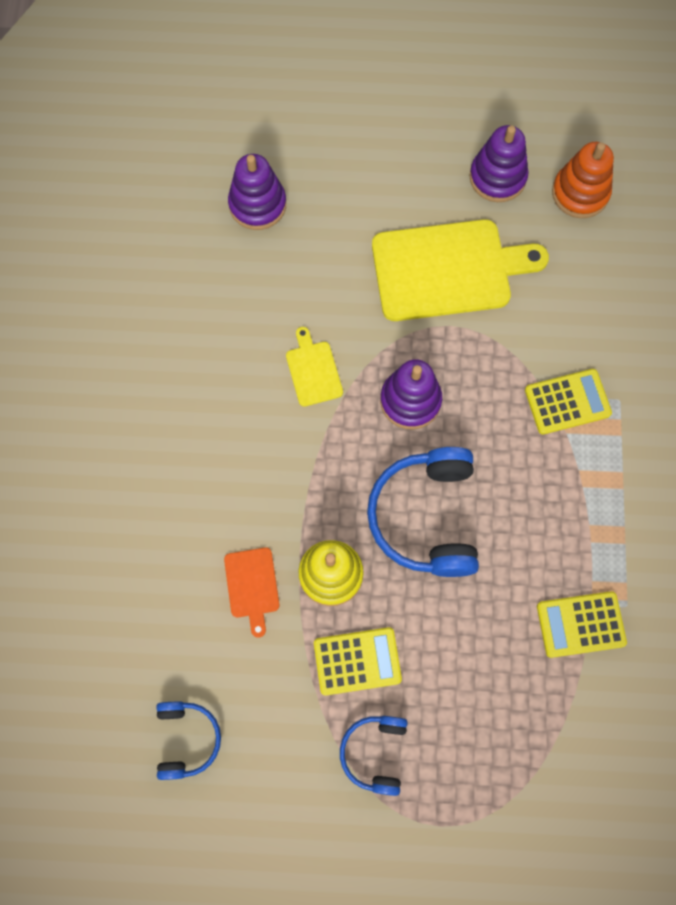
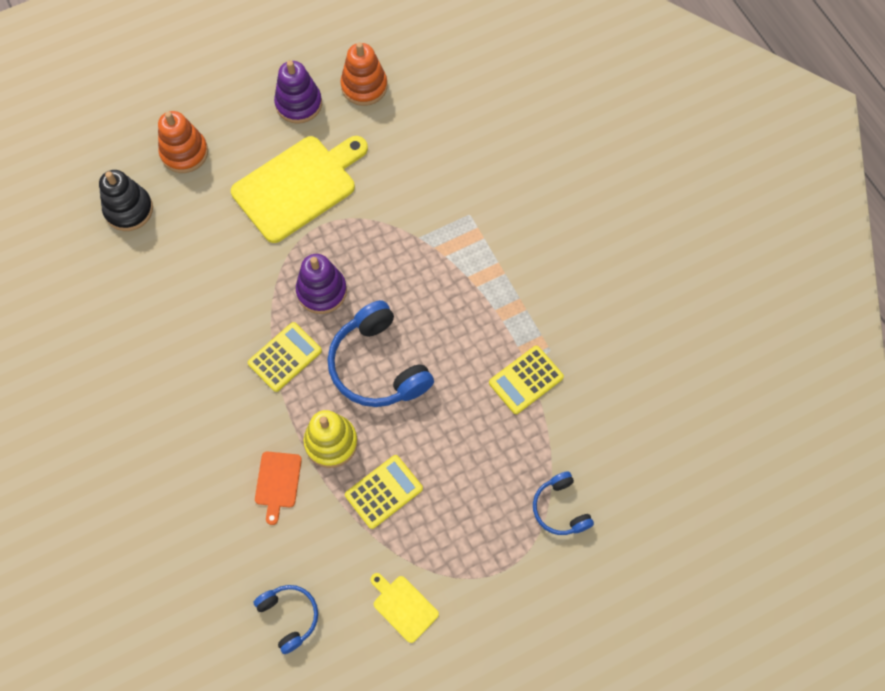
camera: 30 degrees left, 5 degrees down
(252, 586) = (277, 482): orange cutting board -> orange cutting board turned 45 degrees clockwise
(257, 205) = (129, 210): purple stacking toy -> black stacking toy
(313, 370) = (238, 307): yellow cutting board -> yellow cutting board (403, 606)
(347, 171) = (184, 153): none -> orange stacking toy
(375, 753) = (432, 547): blue headphones -> blue headphones (560, 508)
(567, 402) = (434, 234): yellow calculator -> yellow calculator (285, 357)

